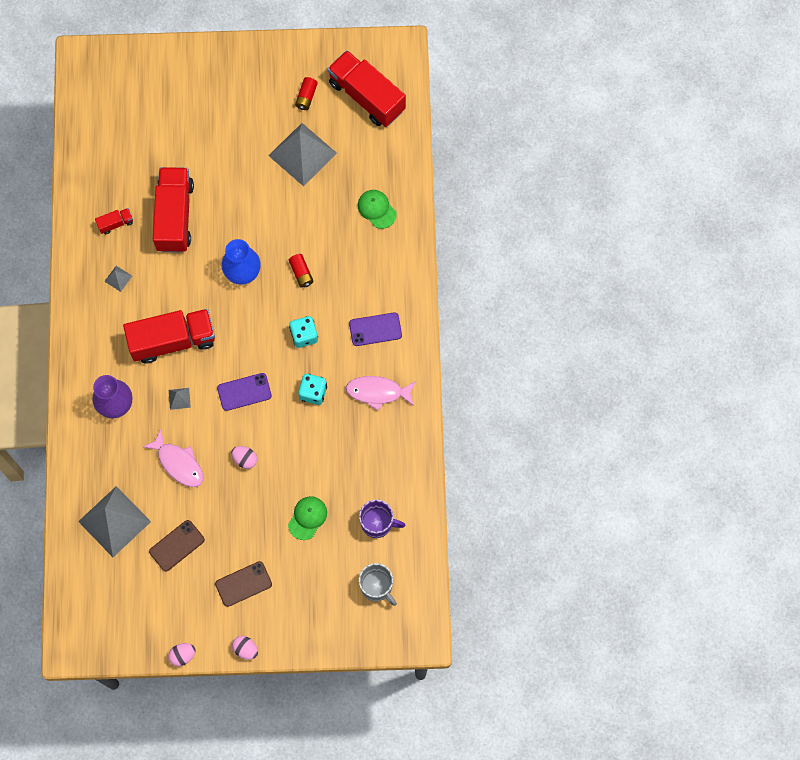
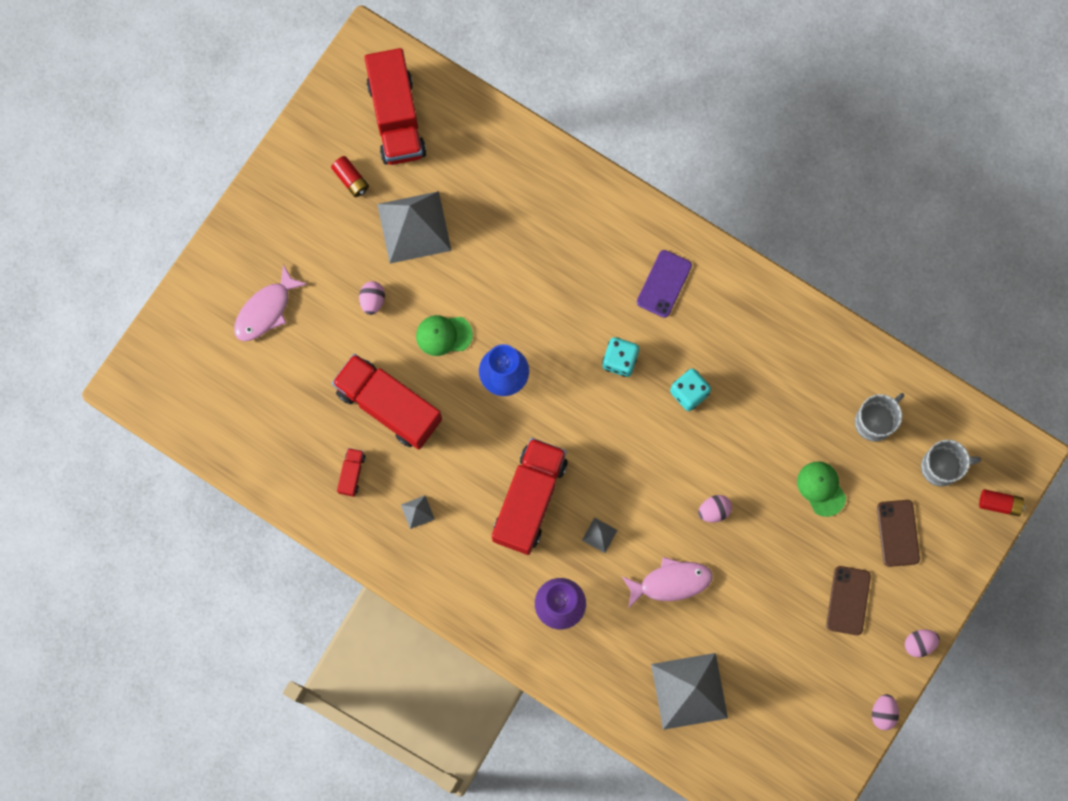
camera: 55 degrees left, 5 degrees up
(177, 545) = (760, 642): brown phone -> brown phone (898, 533)
(236, 161) = (372, 300): none -> pink egg
(244, 392) = (639, 463): purple phone -> none
(301, 273) = (548, 317): red battery -> red battery (999, 504)
(367, 96) = (396, 118): red truck -> red truck turned 90 degrees counterclockwise
(376, 209) = (531, 193): green cap -> green cap (443, 335)
(377, 523) = (875, 421): purple mug -> grey mug
(378, 392) = (734, 327): pink fish -> pink fish (266, 310)

